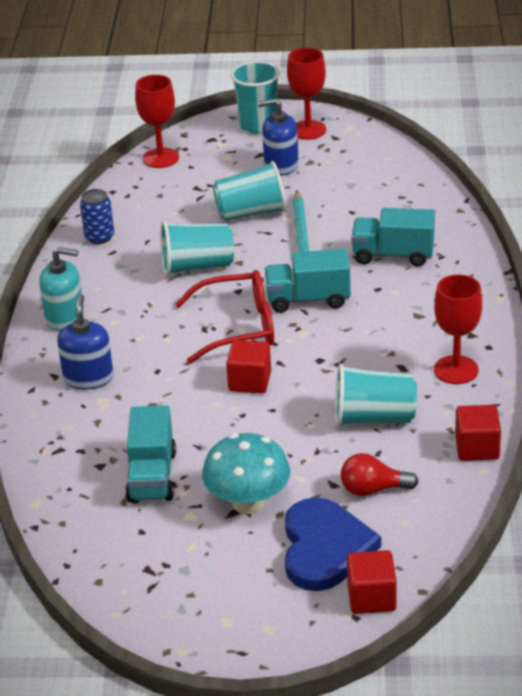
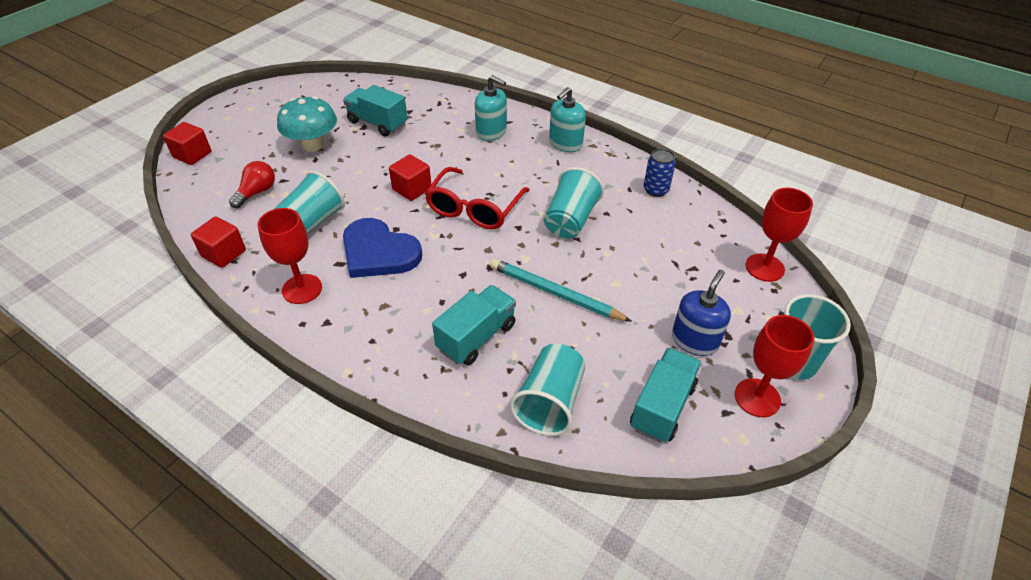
camera: 120 degrees right, 10 degrees up
(88, 378) = (491, 132): blue soap dispenser -> turquoise soap dispenser
(251, 213) = (623, 282): turquoise cup -> turquoise cup (550, 402)
(308, 299) = (469, 256): turquoise truck -> turquoise truck (662, 406)
(324, 548) = (245, 155): blue heart -> blue heart (379, 252)

